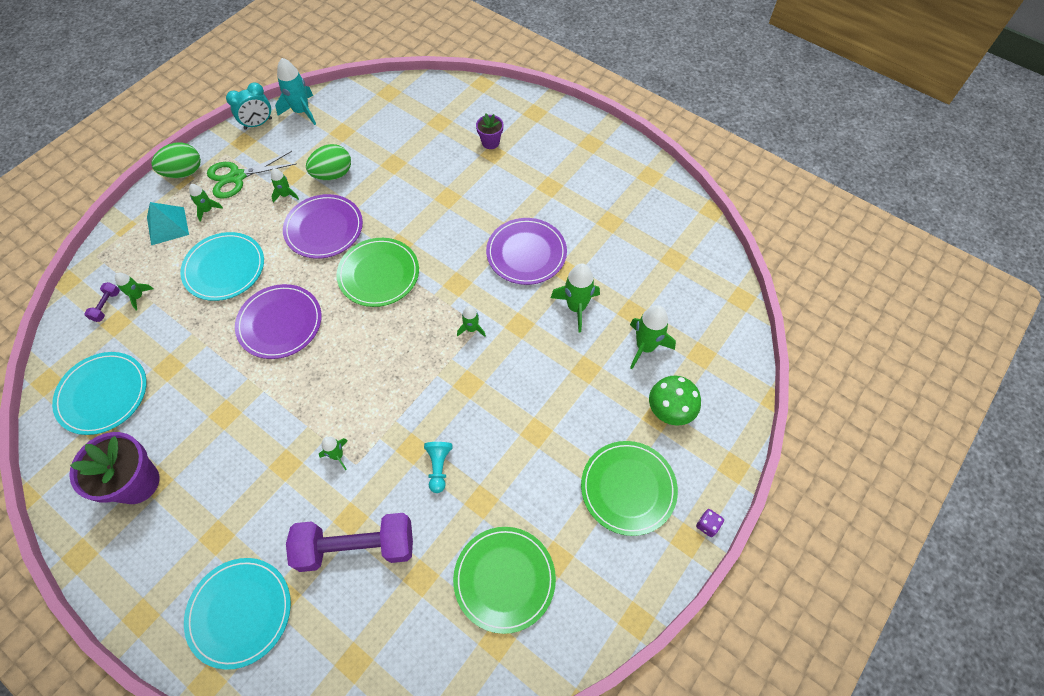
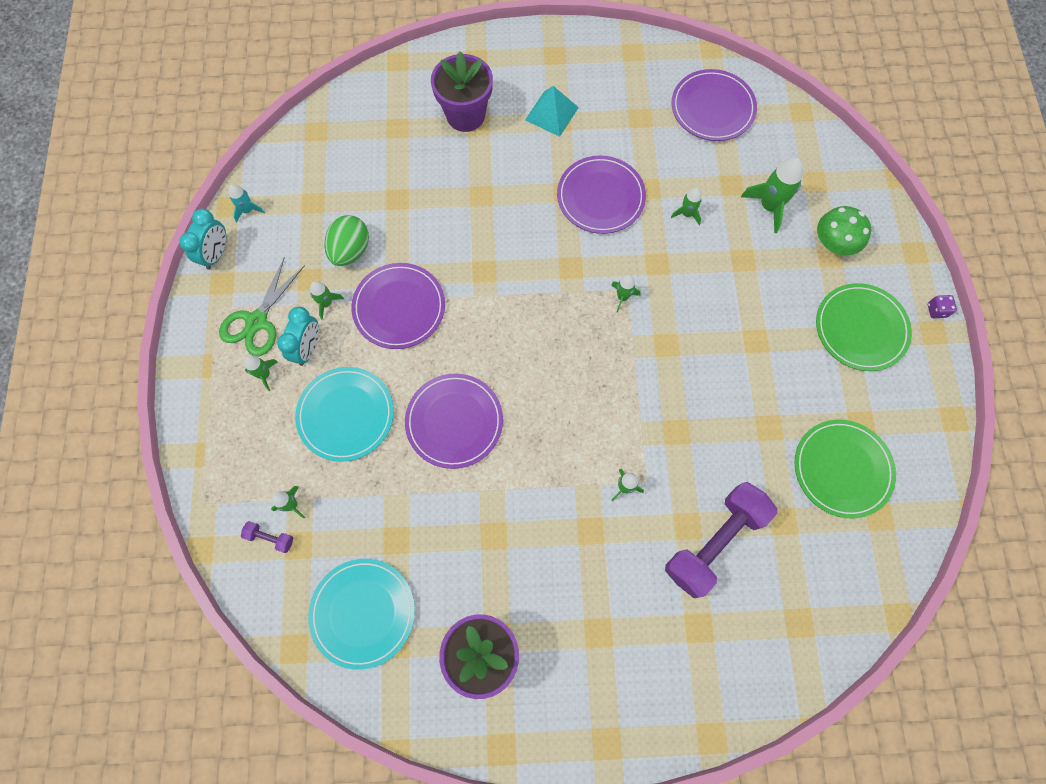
camera: 40 degrees left, 10 degrees up
(106, 306) = (270, 538): purple dumbbell -> purple dumbbell turned 45 degrees counterclockwise
(167, 226) = (241, 419): turquoise pyramid -> turquoise pyramid (551, 113)
(184, 172) = (195, 357): green egg -> none
(240, 612) = (679, 667): turquoise plate -> none
(247, 213) = (308, 348): none -> turquoise clock
(301, 111) = (248, 210): turquoise rocket -> turquoise rocket, size x0.56
(378, 274) = (494, 311): green plate -> none
(438, 467) = (712, 429): turquoise pawn -> none
(490, 142) = (465, 115): purple flower pot -> purple flower pot, size x1.86
(576, 307) = (686, 214): green rocket -> green rocket, size x0.56
(671, 250) = (712, 108): none -> purple plate

